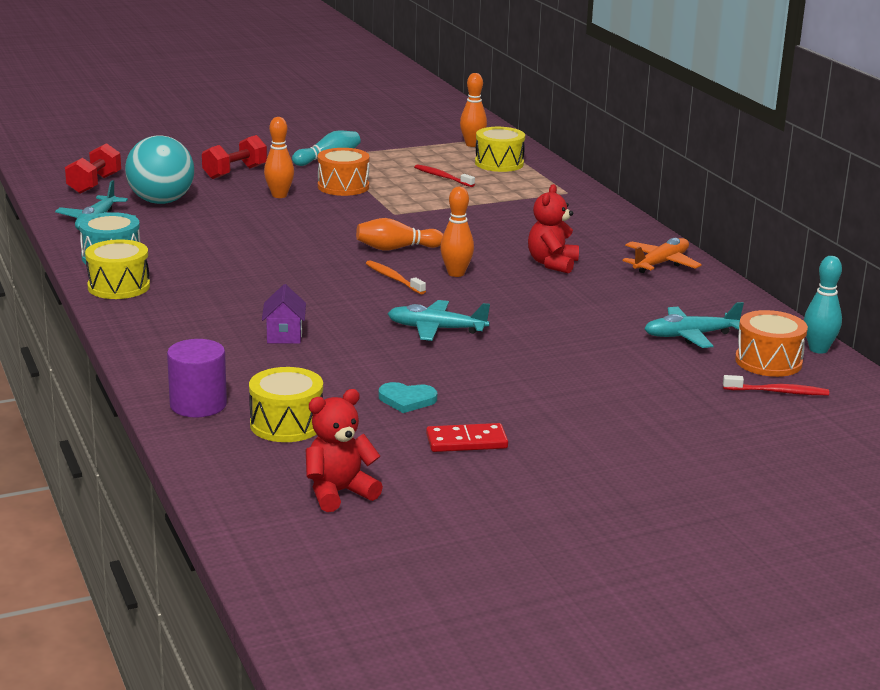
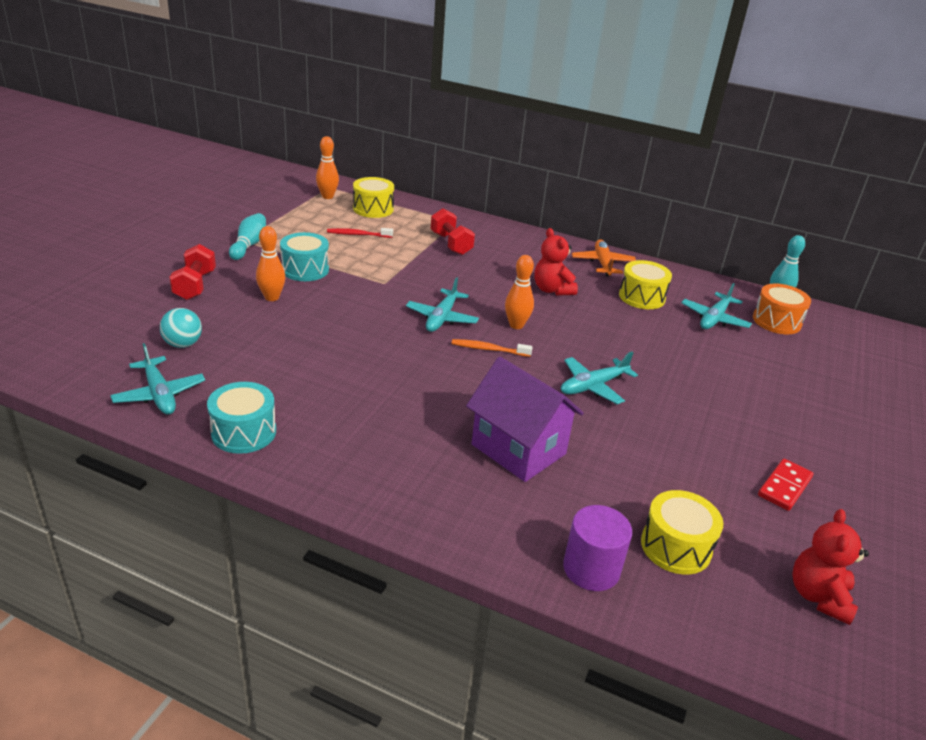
camera: 45 degrees left, 10 degrees up
(94, 184) = (83, 348): red dumbbell -> red dumbbell (451, 244)
(119, 286) = (307, 465): yellow drum -> yellow drum (642, 297)
(161, 202) = (183, 344): turquoise ball -> turquoise ball, size x0.56
(284, 335) = (518, 449): purple house -> purple house, size x2.01
(343, 186) = (305, 269): orange drum -> turquoise drum
(396, 248) = (442, 318): orange bowling pin -> turquoise plane
(407, 400) = (692, 468): turquoise heart -> none
(777, 392) = (819, 344): red toothbrush -> none

